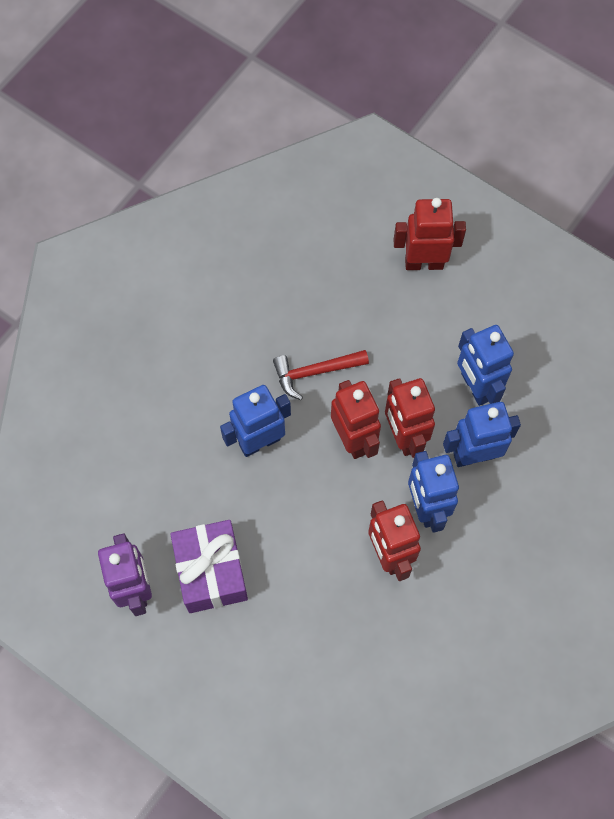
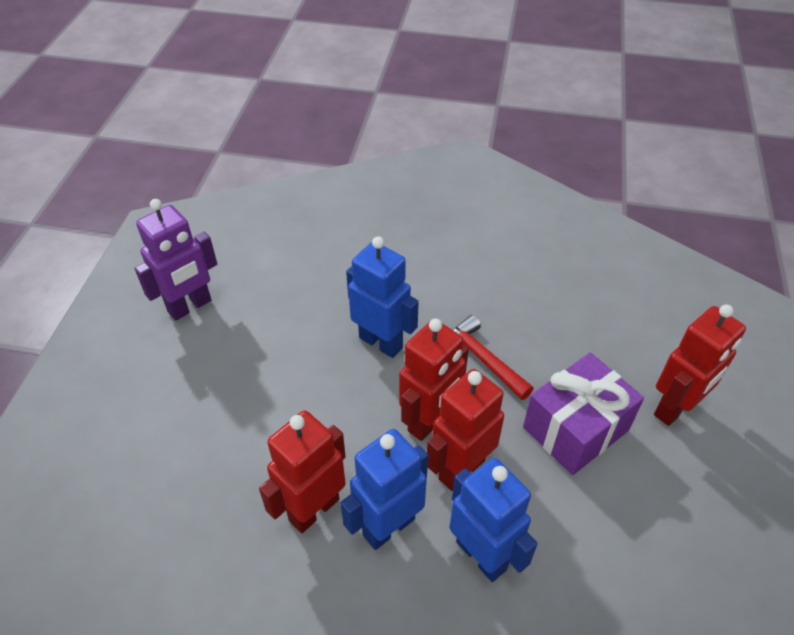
camera: 65 degrees right, 20 degrees down
(211, 572) = (227, 356): purple gift -> purple gift (575, 428)
(424, 263) = (675, 408): red robot -> red robot turned 75 degrees clockwise
(475, 387) = (568, 522): blue robot -> none

